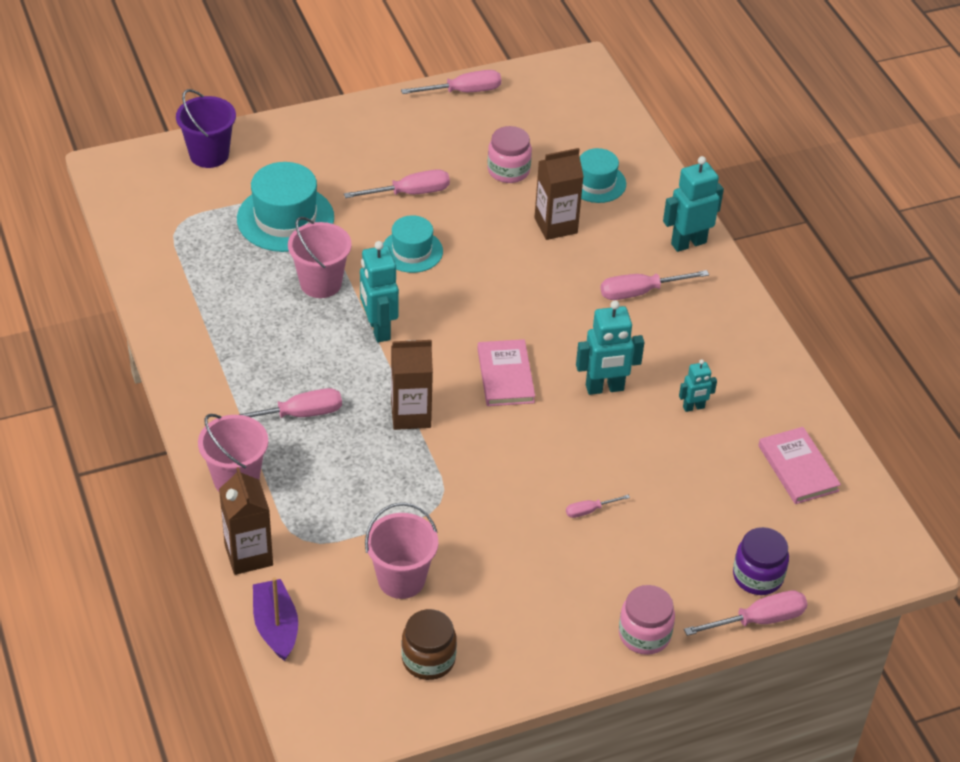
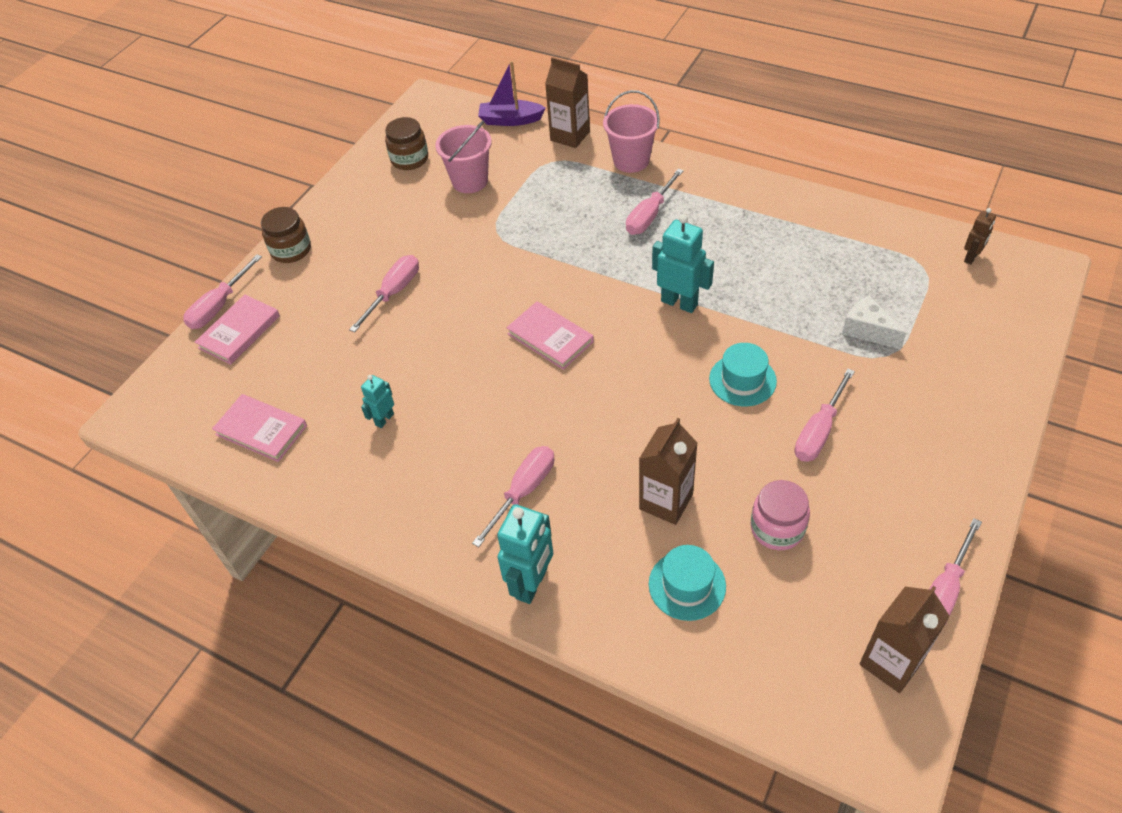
camera: 145 degrees right, 5 degrees up
(138, 206) = (971, 257): none -> brown robot
(209, 155) = (1006, 335): purple bucket -> none
(276, 626) = (510, 120): purple boat -> purple boat turned 150 degrees clockwise
(285, 218) = (867, 330): turquoise hat -> white cheese
(320, 283) = (765, 303): pink bucket -> none
(411, 415) = (580, 265): brown carton -> brown carton (891, 662)
(589, 510) = (394, 293): pink screwdriver -> pink screwdriver, size x1.84
(604, 388) = (467, 383): turquoise robot -> none
(644, 634) = (291, 250): pink jar -> brown jar
(757, 576) = (239, 332): purple jar -> pink book

